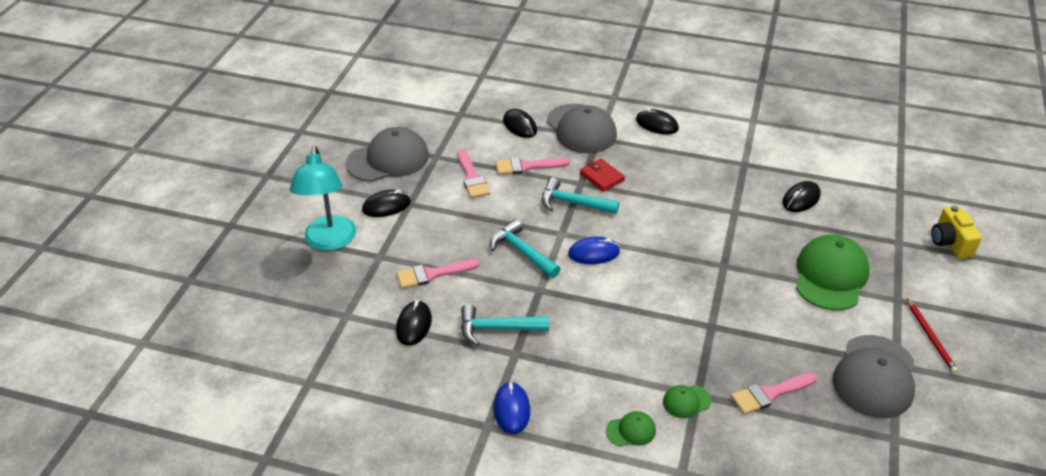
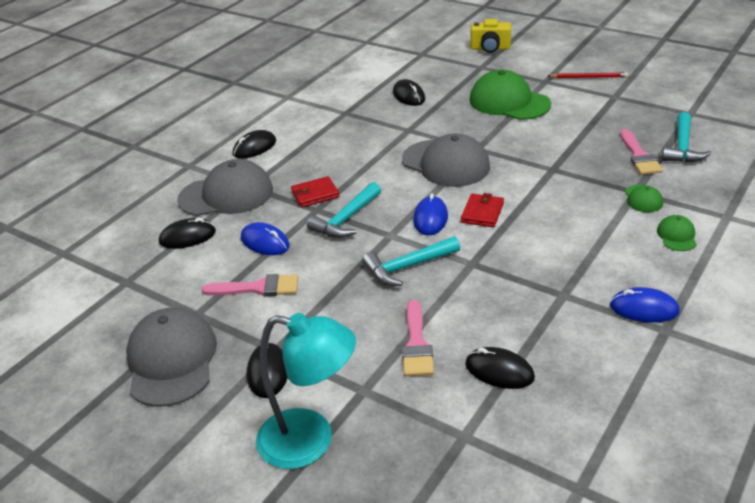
camera: 70 degrees left, 5 degrees down
(497, 328) = (523, 303): turquoise hammer -> turquoise hammer (682, 147)
(527, 166) = (265, 242): pink brush -> blue mouse
(615, 285) = (482, 213): none -> red wallet
(874, 376) = (626, 107): grey cap -> grey cap (446, 163)

